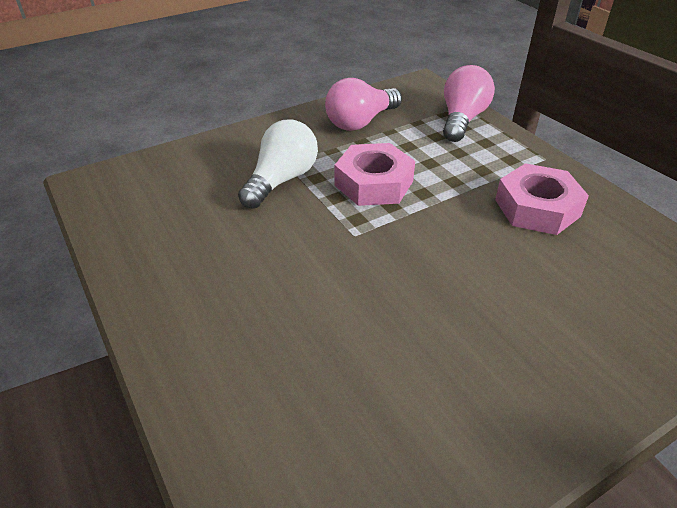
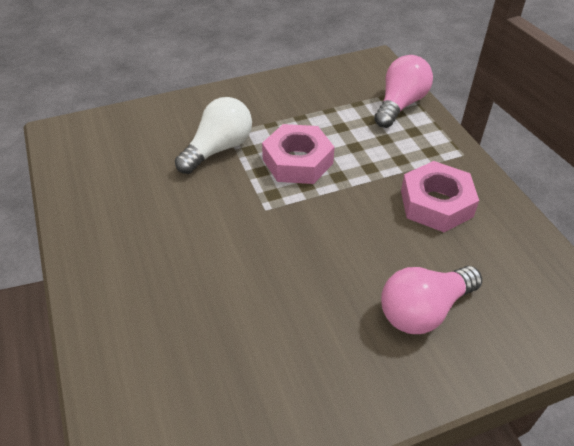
camera: 10 degrees right, 5 degrees up
(360, 122) = (305, 97): pink light bulb -> pink light bulb (423, 310)

